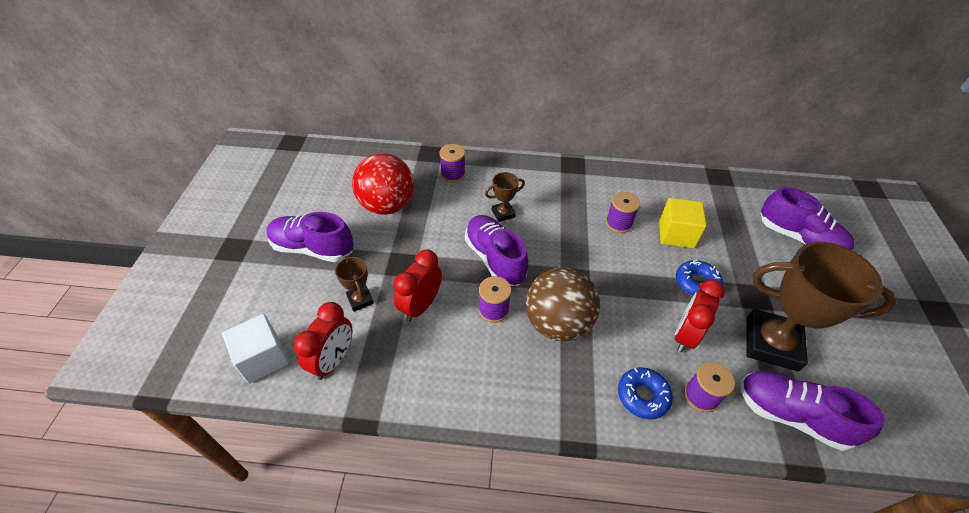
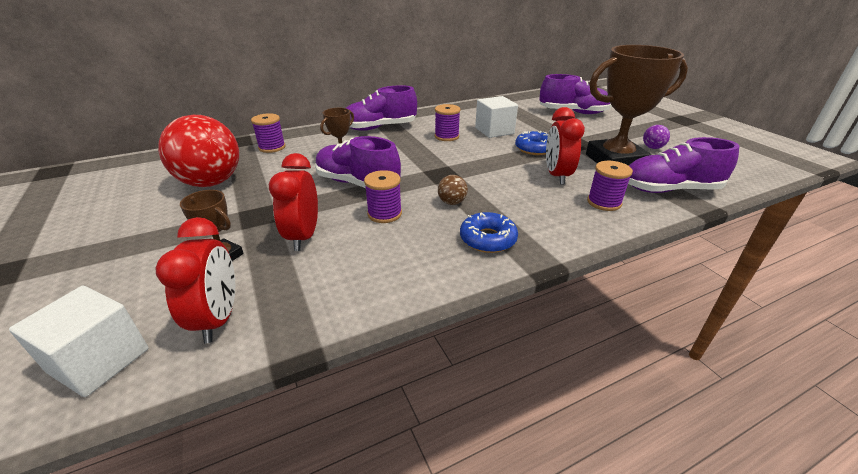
camera: 30 degrees left, 15 degrees down
(313, 248) = (129, 238): purple shoe -> purple shoe (379, 128)
(557, 323) = (452, 202): brown ball -> brown ball, size x0.40
(642, 396) = (564, 219): blue donut -> blue donut (488, 239)
(676, 234) = (494, 131): yellow cube -> white cube
(840, 343) = (652, 148): none -> purple ball

